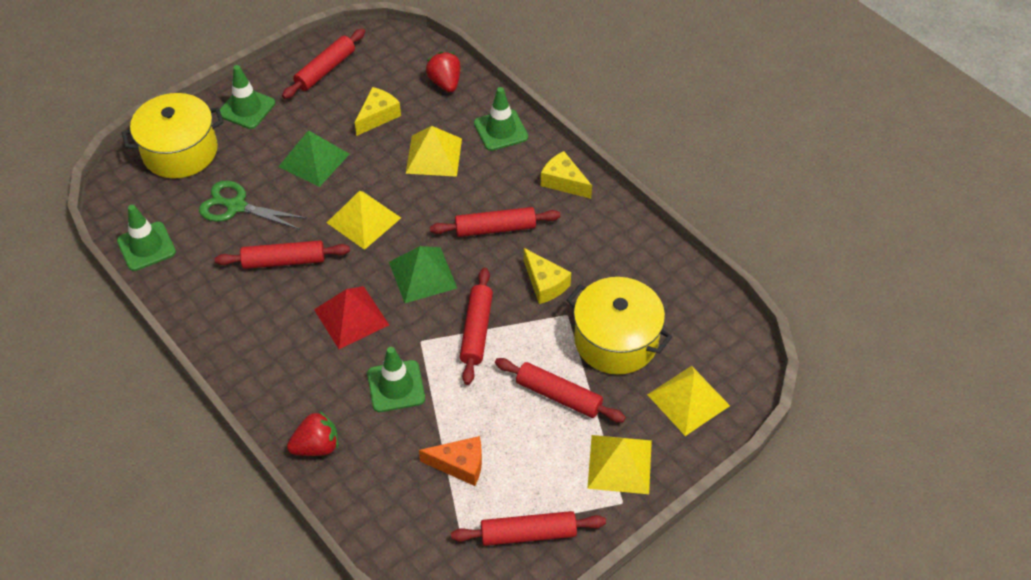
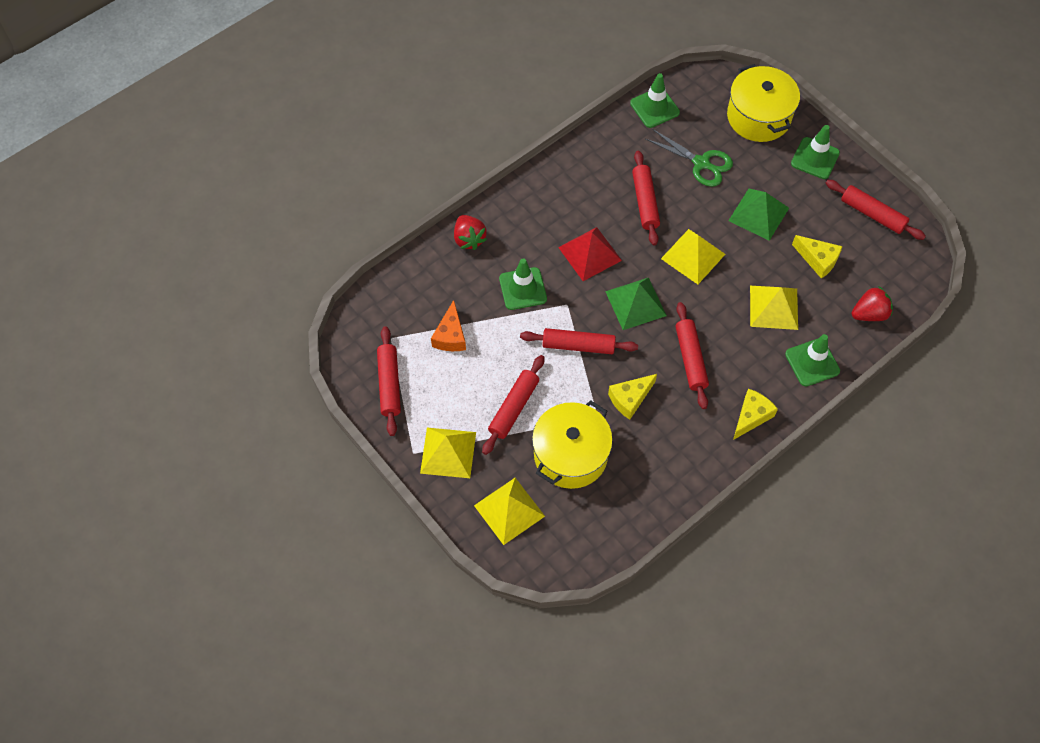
camera: 90 degrees right, 10 degrees up
(236, 206) = (701, 163): green scissors -> green scissors turned 105 degrees clockwise

